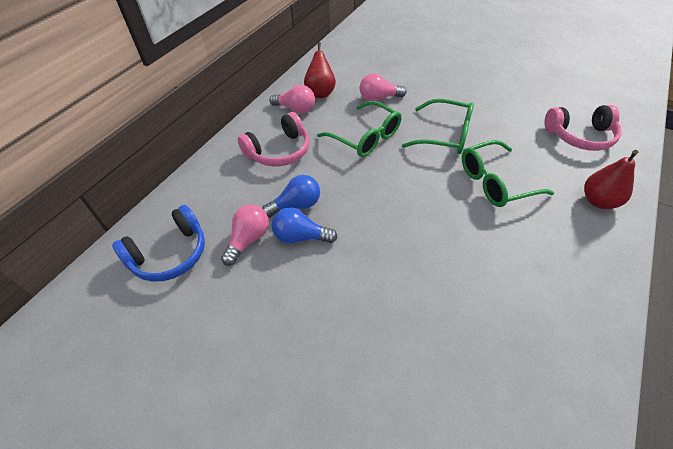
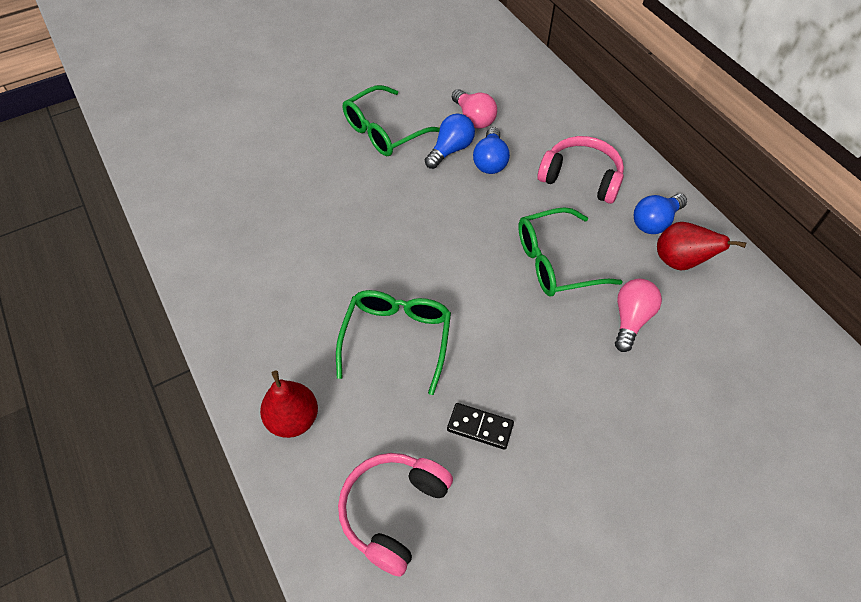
camera: 120 degrees right, 5 degrees up
(169, 254) = (494, 73): blue headphones -> none
(279, 151) = (581, 178): pink headphones -> pink headphones turned 120 degrees clockwise
(295, 109) = (655, 222): pink light bulb -> blue light bulb
(445, 135) = (506, 345): green glasses -> green glasses (384, 131)
(502, 126) = (480, 427): none -> black domino

